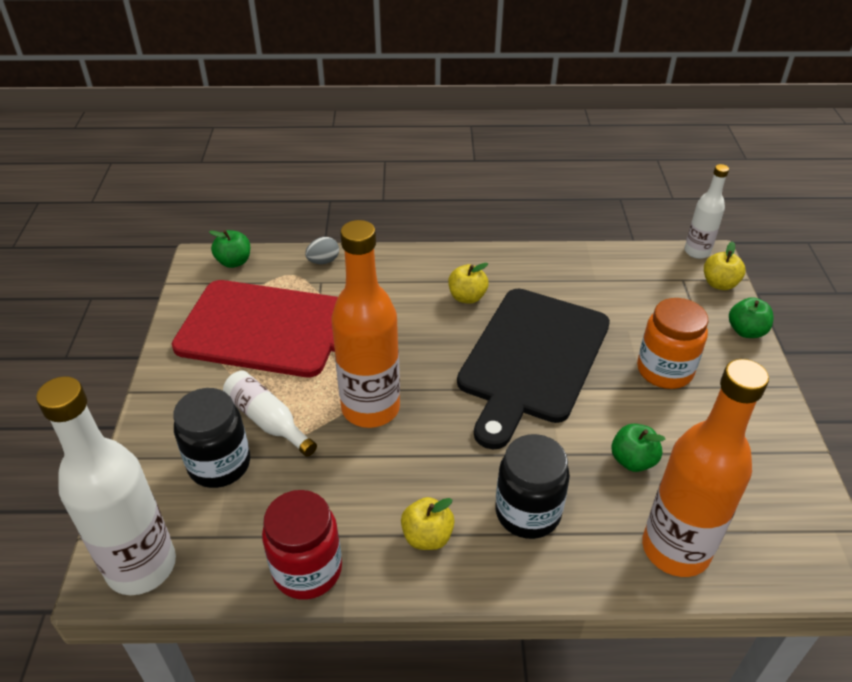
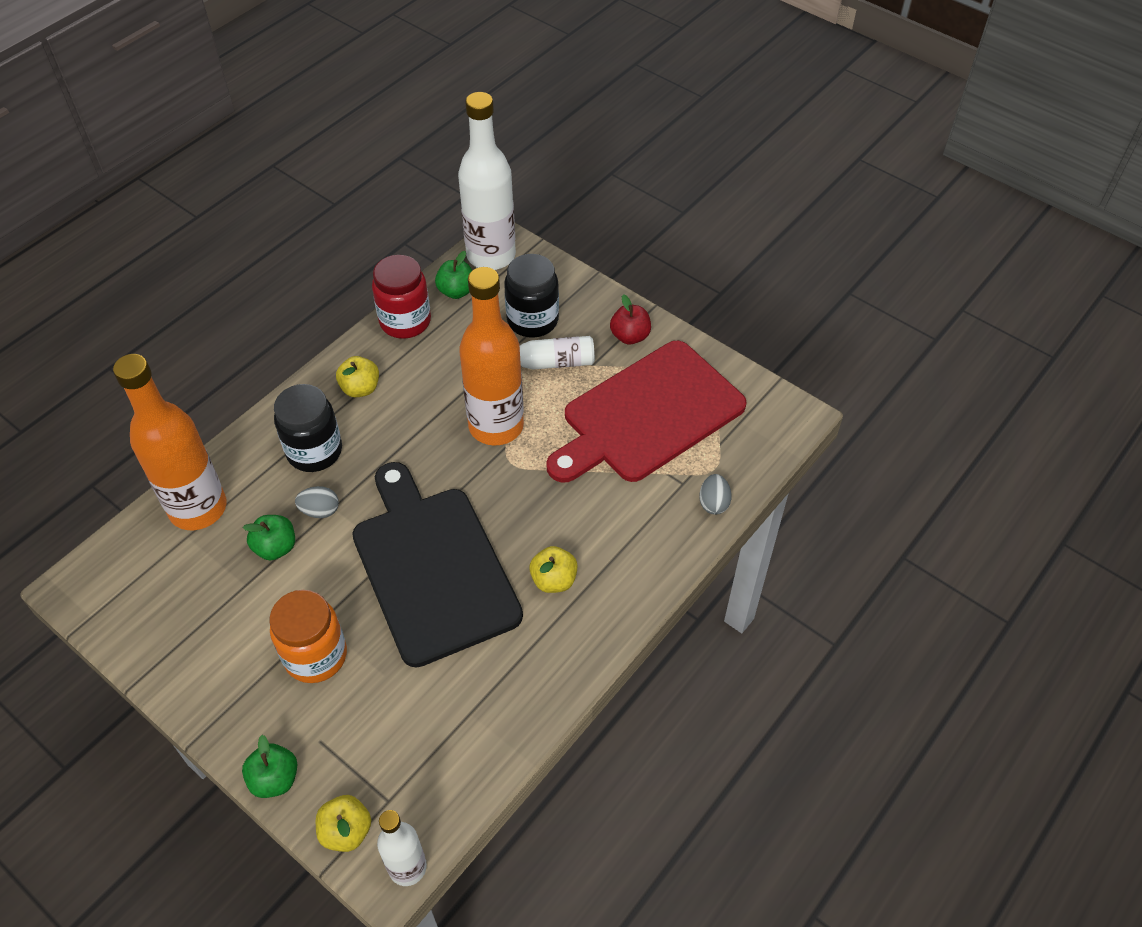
camera: 130 degrees right, 10 degrees up
(186, 386) = (630, 336): none -> red apple
(234, 262) = (773, 437): green apple -> green apple (456, 291)
(571, 459) = (320, 511): none -> grey egg

